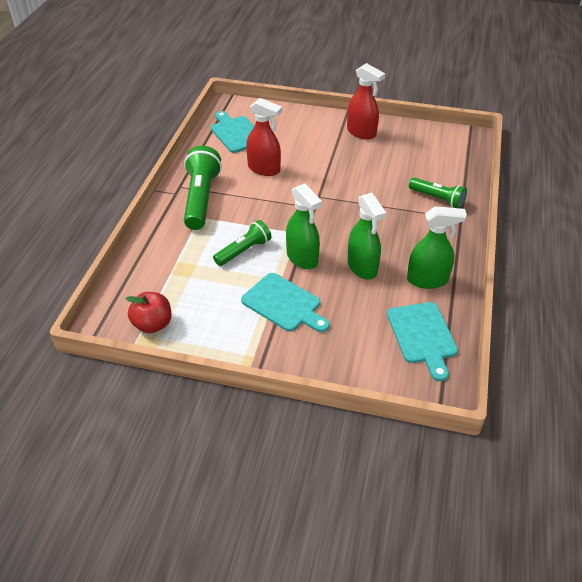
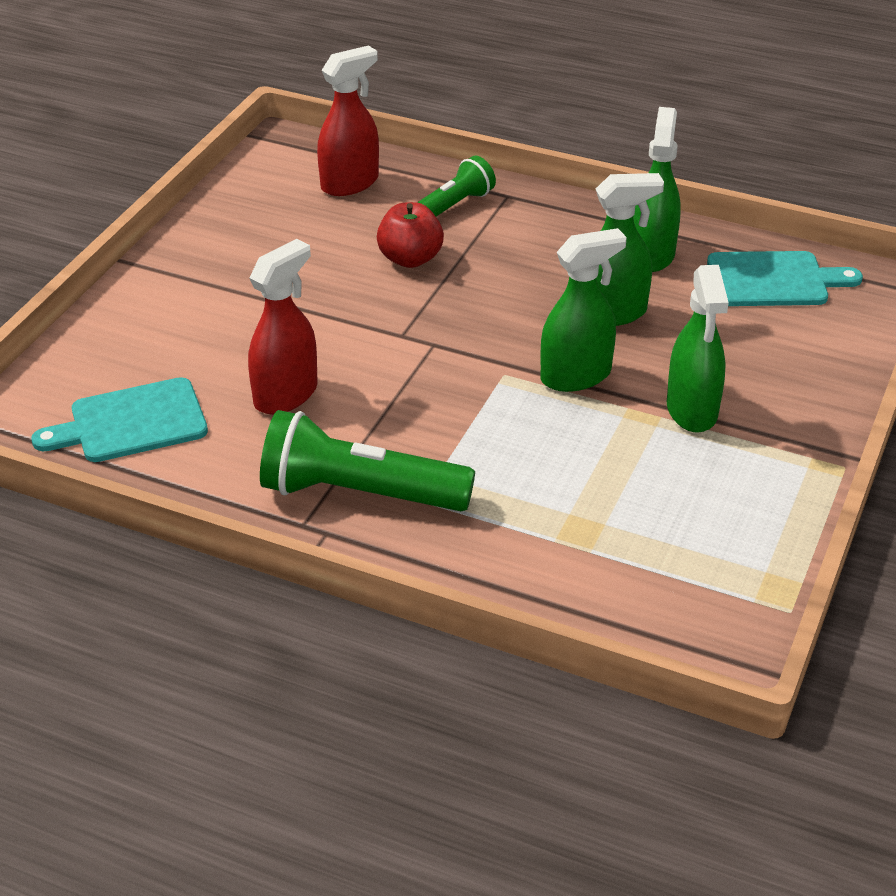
camera: 80 degrees left, 5 degrees down
(153, 324) = (731, 580): red apple -> red apple (410, 259)
(244, 251) = (543, 446): green flashlight -> none
(284, 304) = (692, 410): turquoise cutting board -> green spray bottle
(361, 132) = (212, 255): red spray bottle -> red spray bottle (350, 183)

